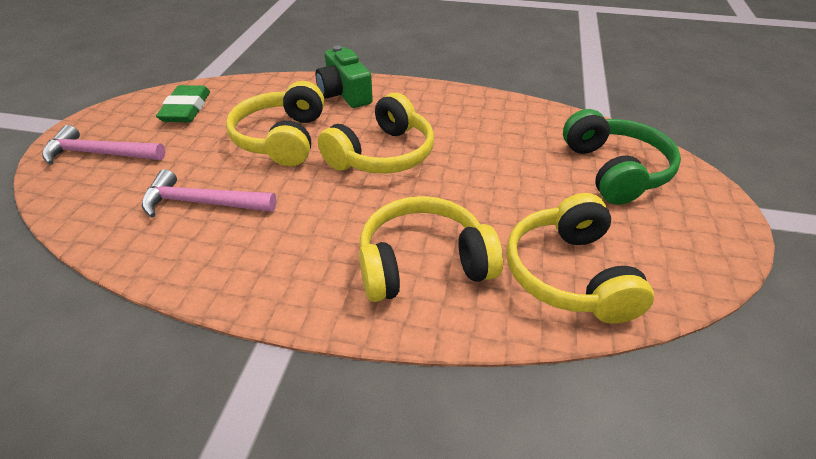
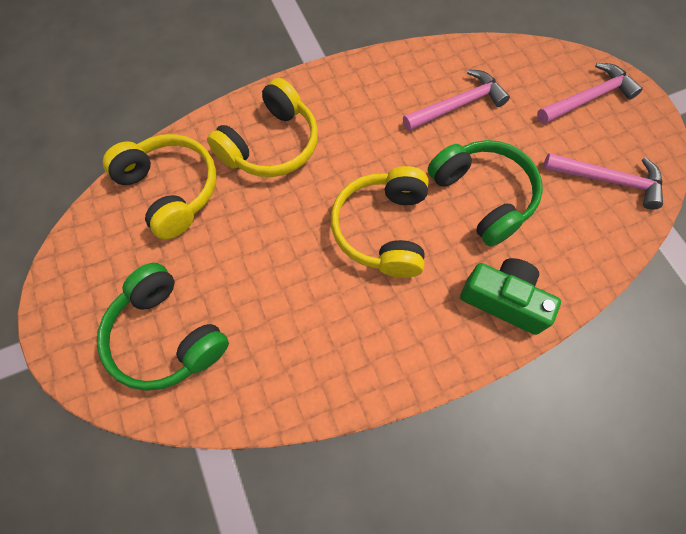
camera: 145 degrees right, 25 degrees up
(186, 109) = (608, 180): green eraser -> pink hammer
(282, 138) = (483, 196): yellow headphones -> green headphones

